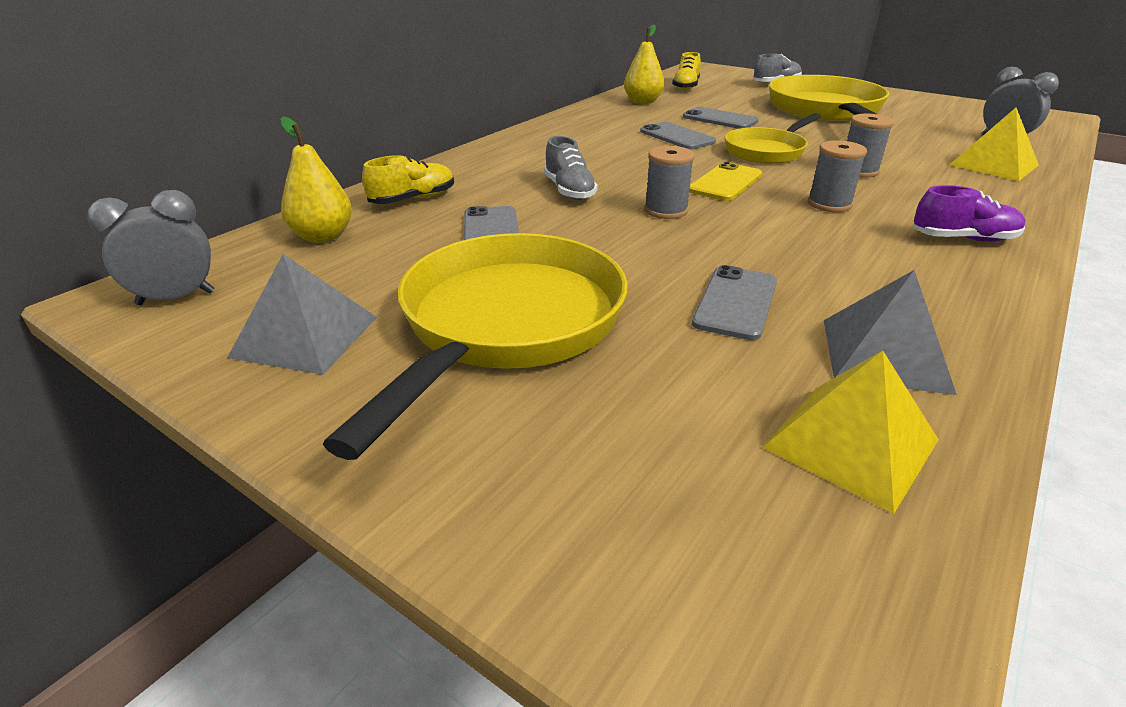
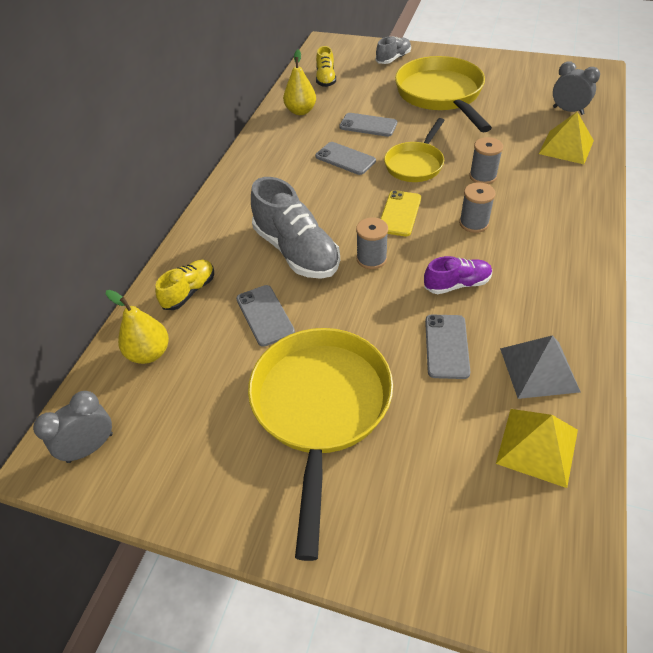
camera: 15 degrees left, 15 degrees up
(305, 336) = (202, 456): grey pyramid -> none
(569, 191) = (296, 251): grey shoe -> grey shoe, size x1.82
(963, 239) = (561, 242): purple shoe -> purple shoe (457, 284)

